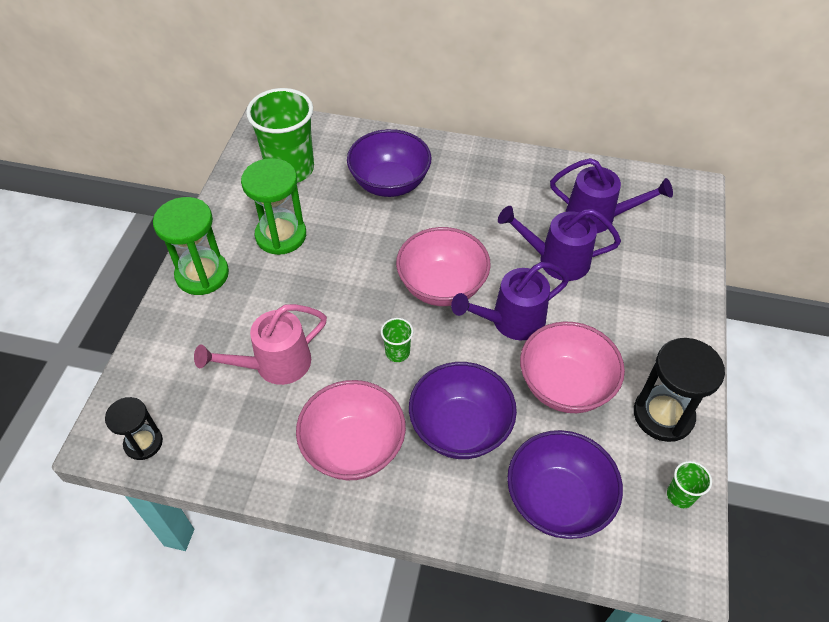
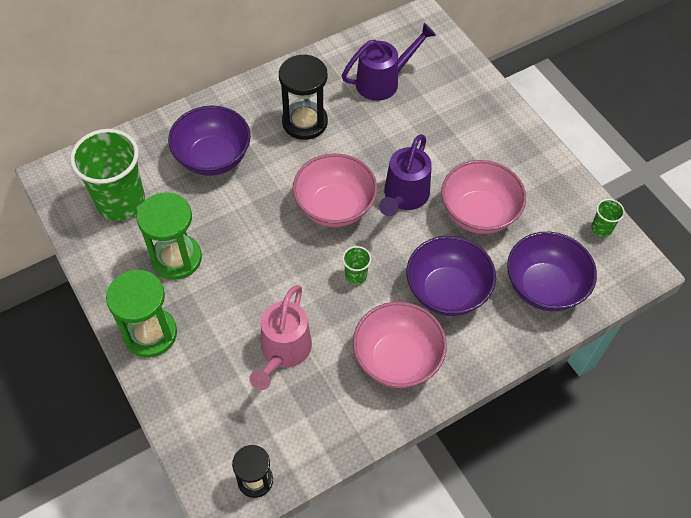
camera: 45 degrees left, 5 degrees up
(555, 260) = (388, 132): purple watering can -> none
(663, 415) = (548, 187): black hourglass -> black hourglass (305, 122)

